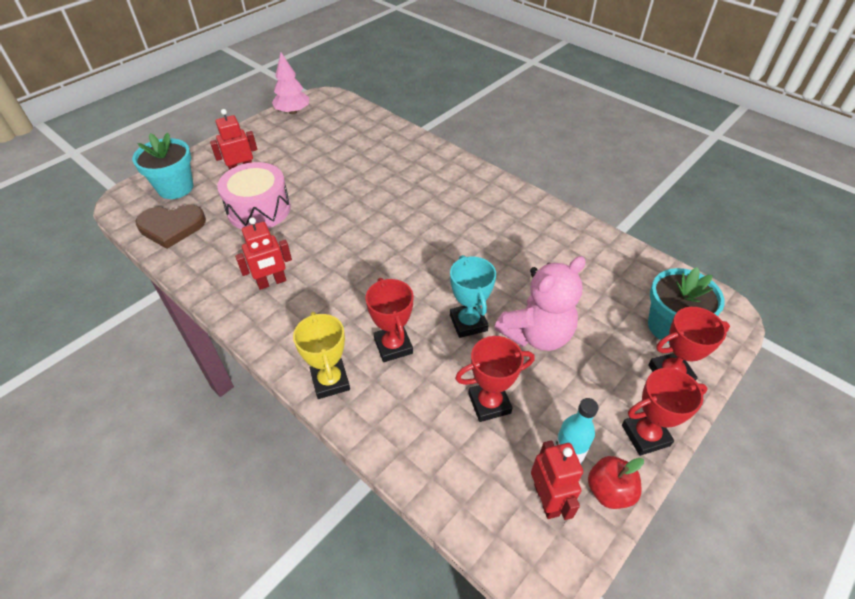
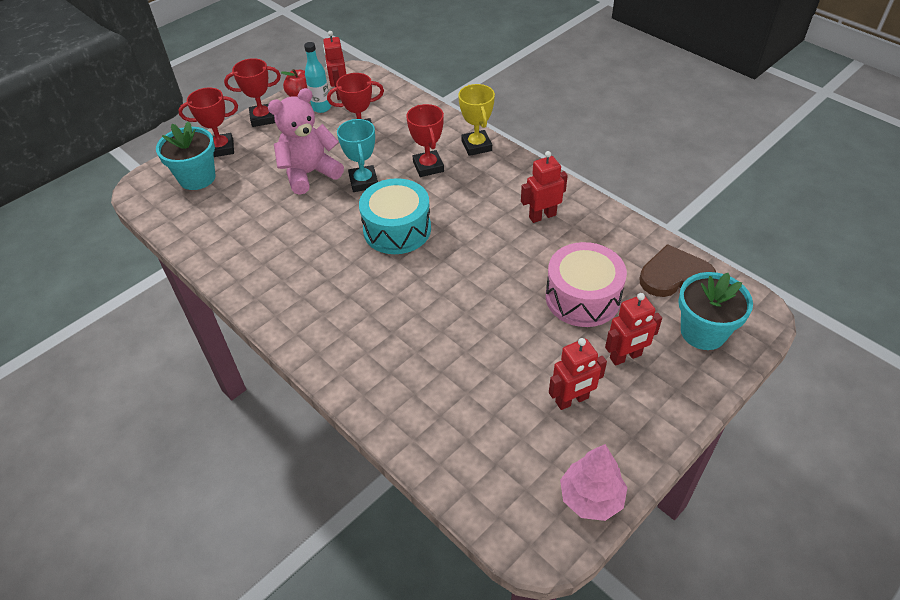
camera: 175 degrees left, 0 degrees up
(289, 150) = (572, 400): none -> red robot
(422, 266) = (397, 229): none -> turquoise drum

